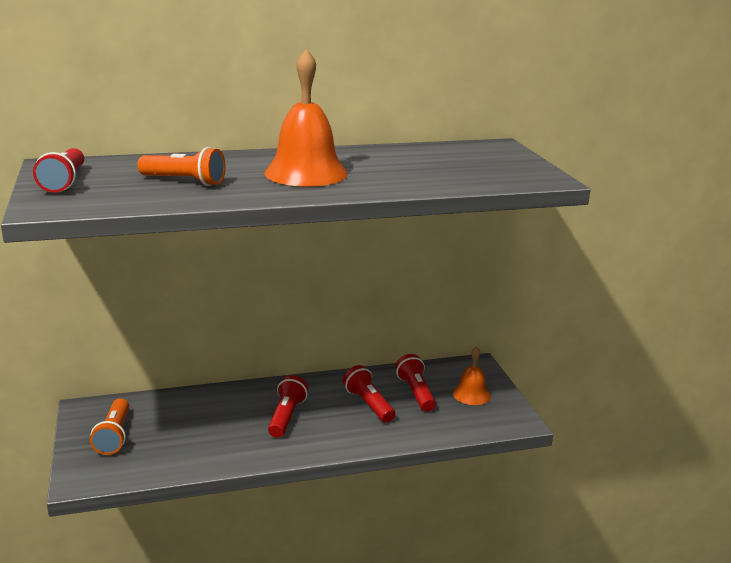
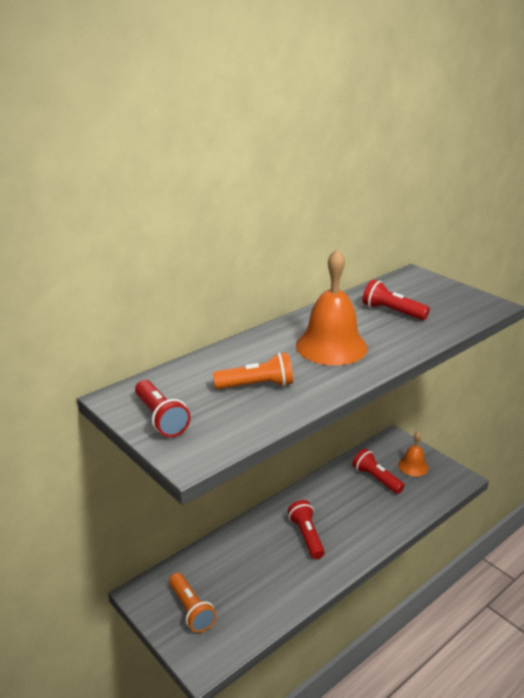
camera: 25 degrees left, 5 degrees up
(368, 404) = (354, 502): red flashlight -> red flashlight (392, 312)

